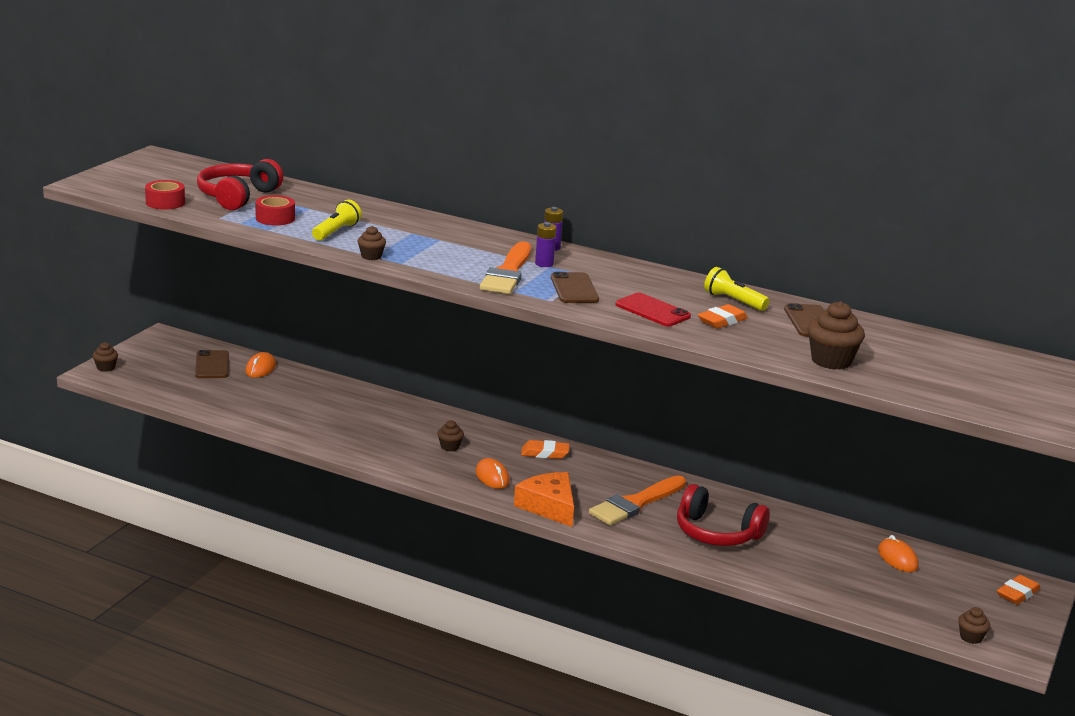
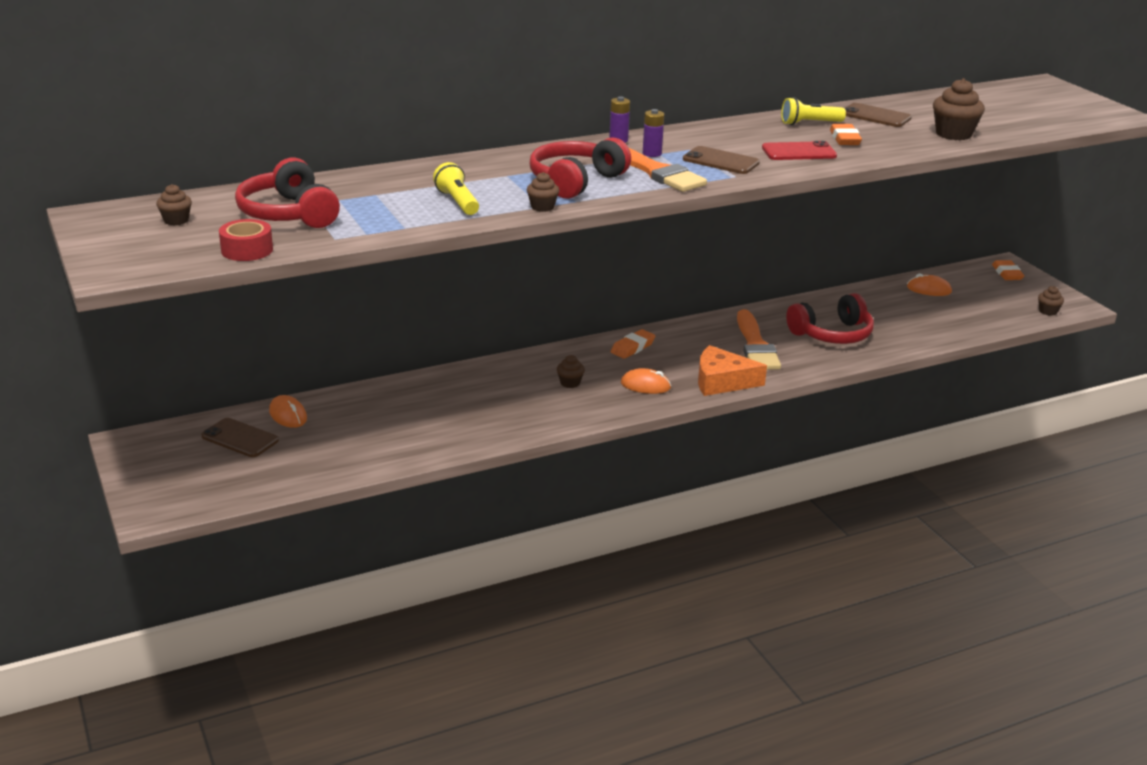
camera: 50 degrees left, 5 degrees up
(106, 367) = (148, 502): brown cupcake -> brown cupcake (176, 220)
(275, 218) = (379, 215): red tape -> none
(439, 254) = (576, 181): none -> red headphones

